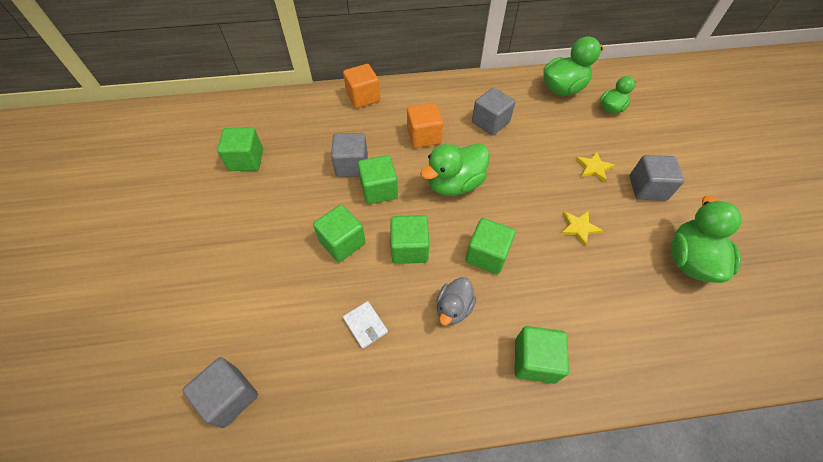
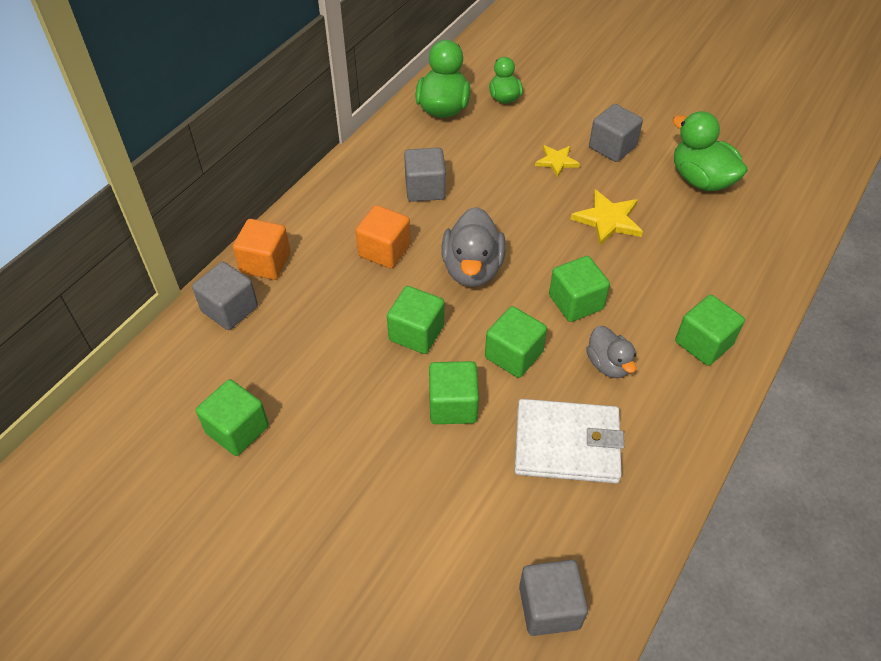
camera: 50 degrees left, 5 degrees down
(352, 165) = (357, 335): grey cube -> grey cube (230, 309)
(365, 325) = (567, 444): white wallet -> white wallet, size x2.20
(454, 184) = (472, 269): green duck -> grey duck
(579, 227) = (608, 220): yellow star -> yellow star, size x1.53

